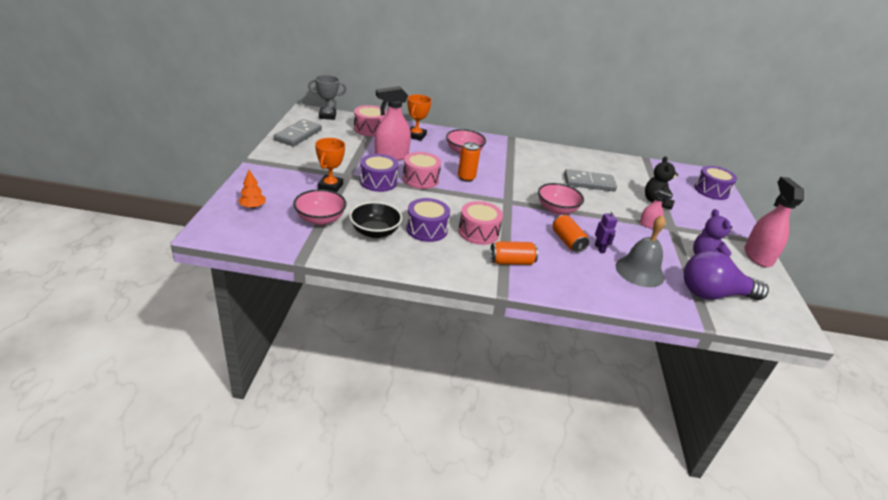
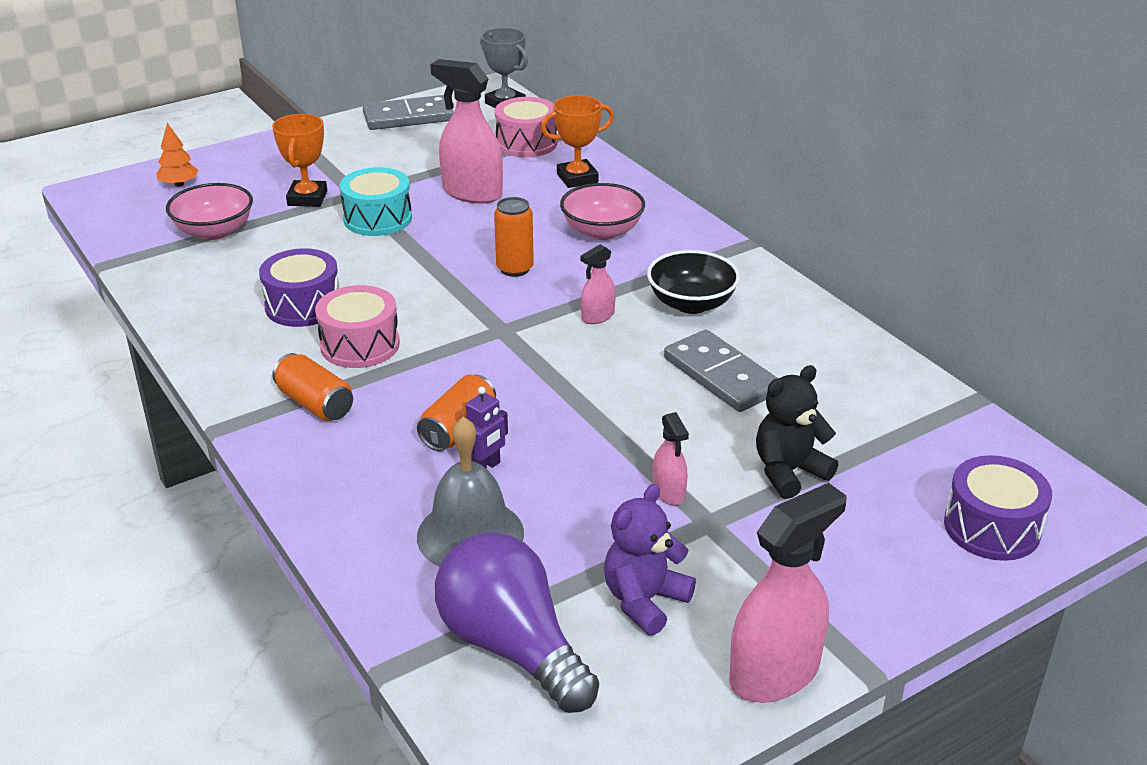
camera: 55 degrees right, 0 degrees up
(330, 186) = (307, 198): orange trophy -> orange trophy turned 60 degrees counterclockwise
(375, 232) = (238, 276): black bowl -> black bowl (691, 303)
(378, 182) = (377, 218): purple drum -> turquoise drum
(420, 179) = (442, 240): pink drum -> none
(523, 181) = (597, 316): none -> pink spray bottle
(556, 209) = (553, 381): pink bowl -> none

